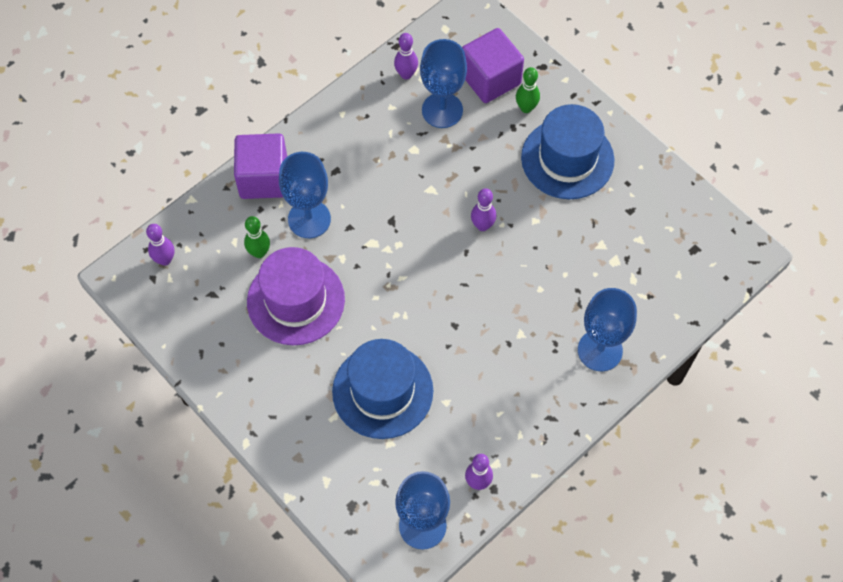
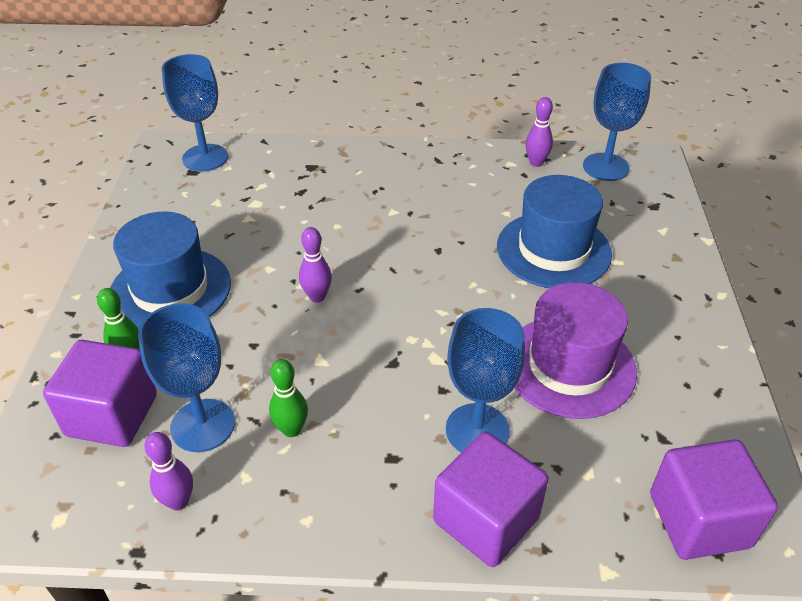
camera: 135 degrees left, 20 degrees down
(165, 260) = (699, 520): purple bowling pin -> purple cube
(259, 252) = (568, 439): green bowling pin -> green bowling pin (291, 429)
(600, 350) = (349, 168): blue goblet -> blue goblet (205, 158)

